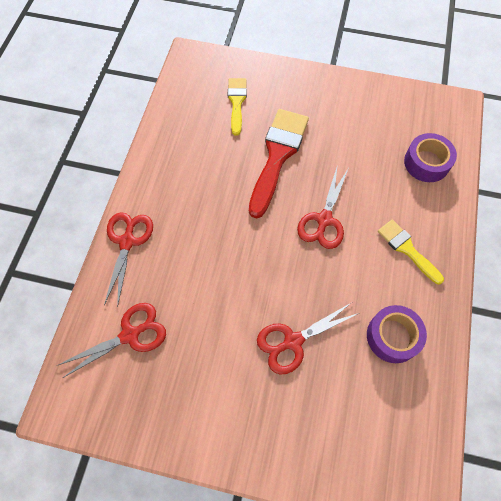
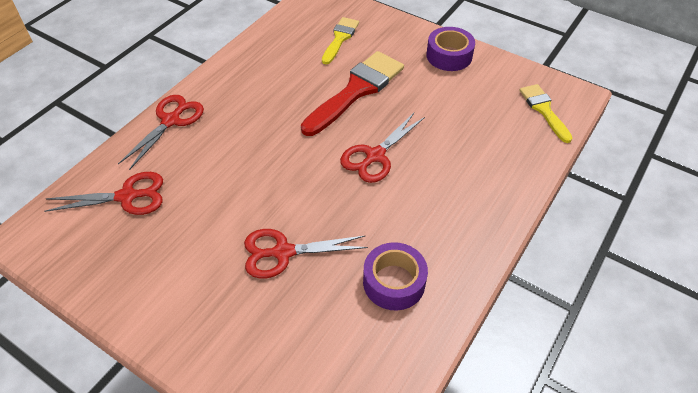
camera: 20 degrees right, 15 degrees down
(407, 249) = (452, 206): yellow brush -> yellow brush (544, 110)
(426, 163) = (514, 136): purple tape -> purple tape (449, 56)

